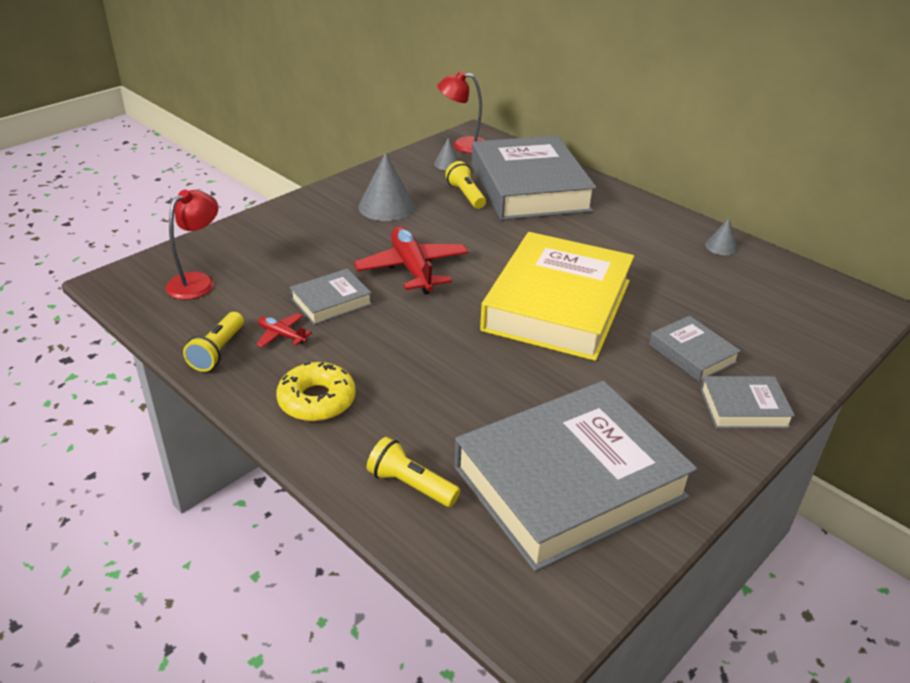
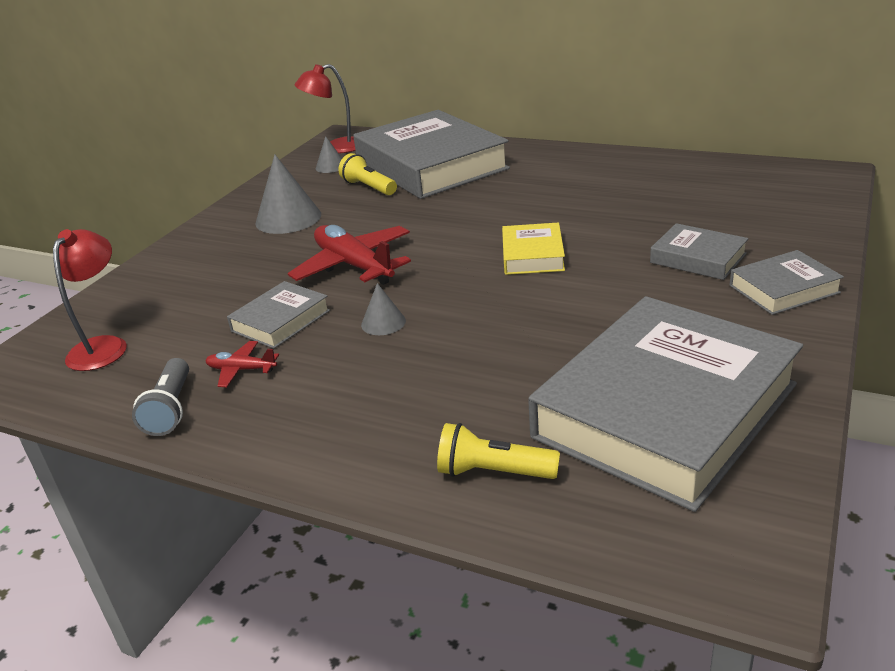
camera: 15 degrees left, 5 degrees down
(218, 351) = (171, 409): yellow flashlight -> grey flashlight
(317, 400) = (325, 422): yellow donut -> none
(557, 305) = (532, 255): yellow book -> yellow book, size x0.45
(721, 246) = (655, 165): grey cone -> grey cone (383, 323)

